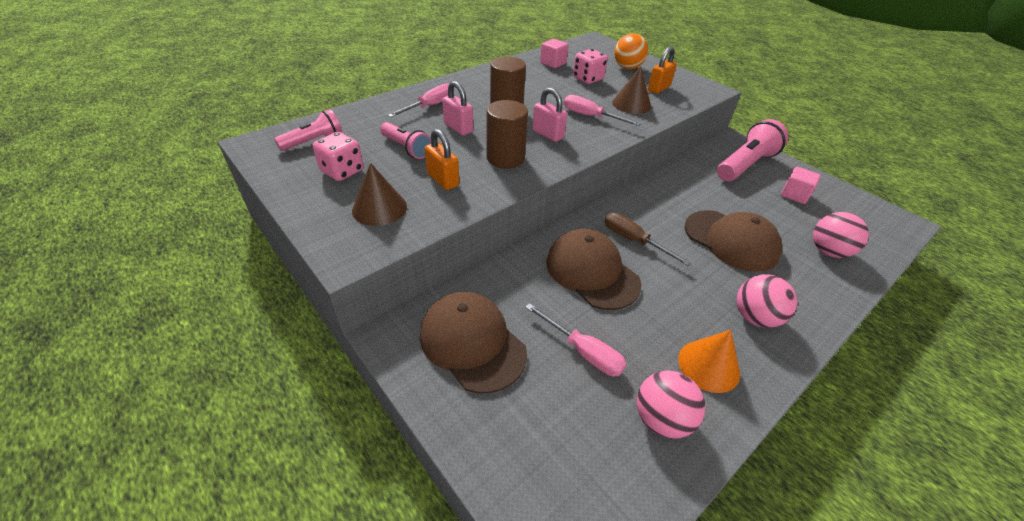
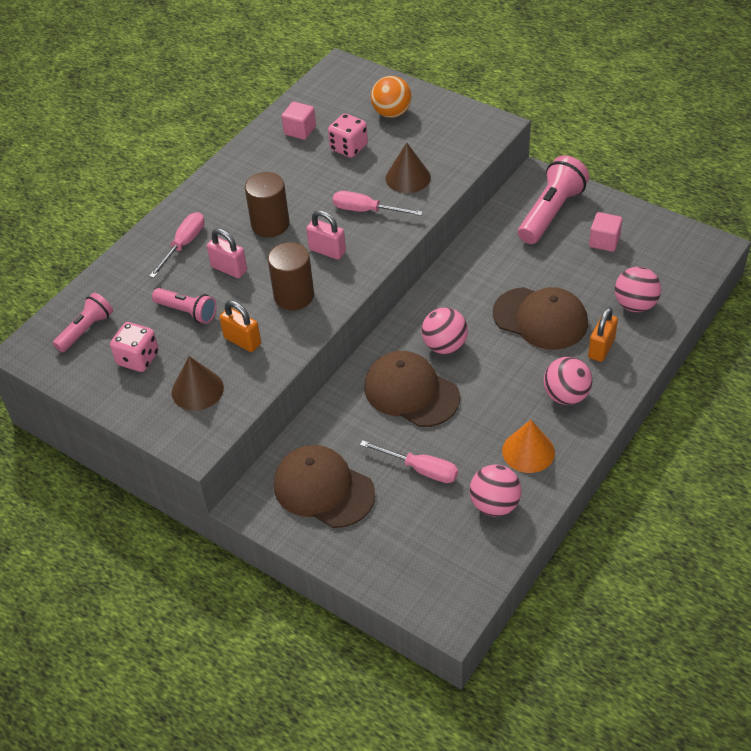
camera: 10 degrees left, 5 degrees up
(633, 240) = (444, 346): brown screwdriver -> pink ball
(658, 88) = (434, 141): orange padlock -> orange padlock (601, 348)

